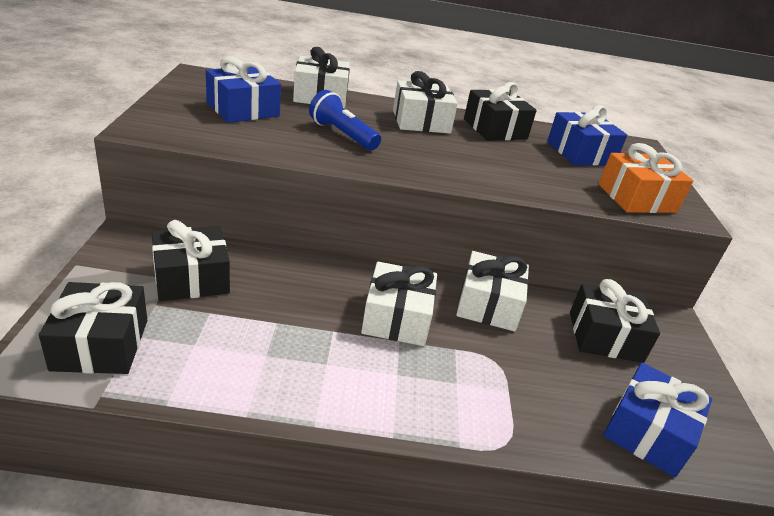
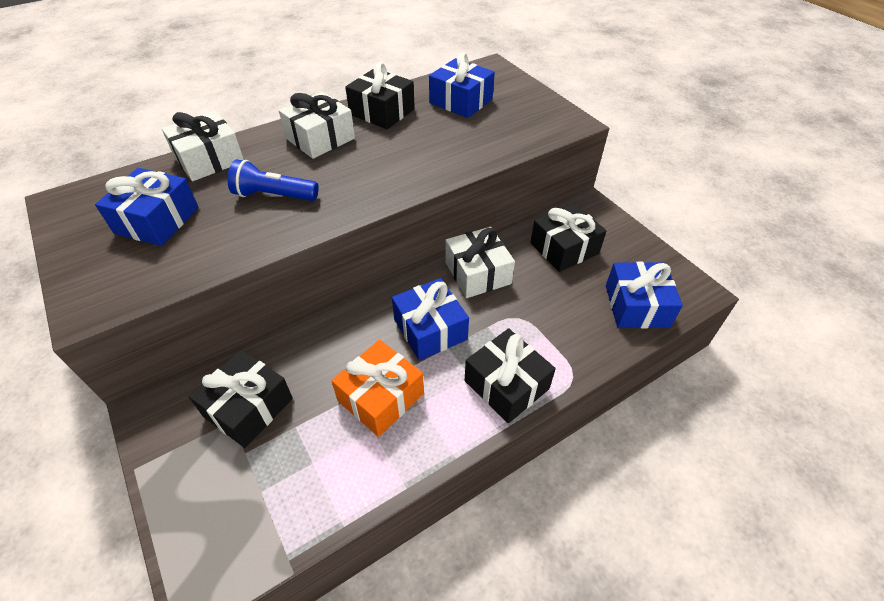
camera: 30 degrees left, 15 degrees up
(100, 344) = (240, 521): black gift -> black gift (506, 385)
(397, 318) = (430, 329): white gift -> blue gift
(637, 198) = (531, 127): orange gift -> orange gift (381, 397)

